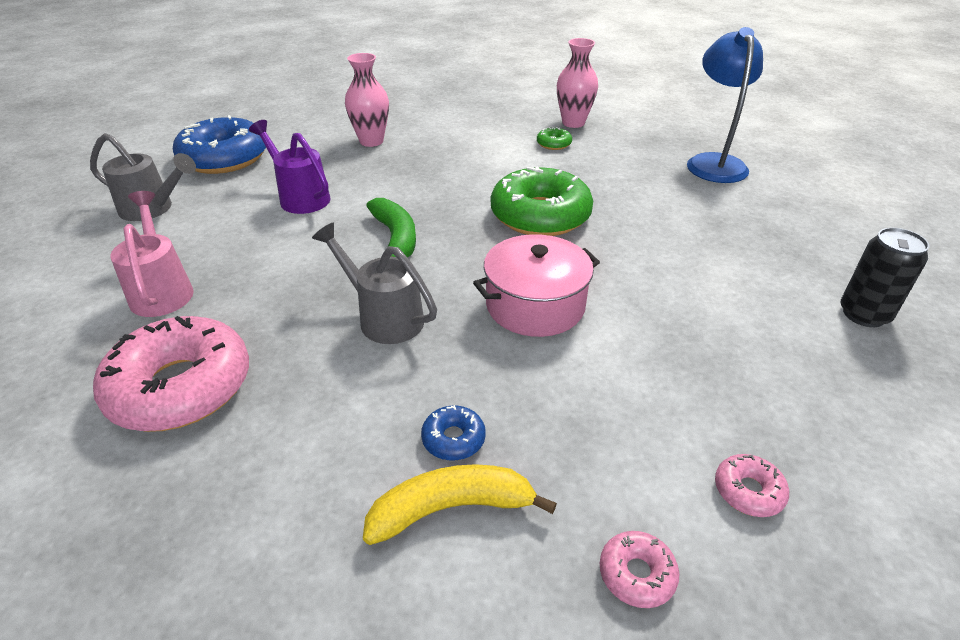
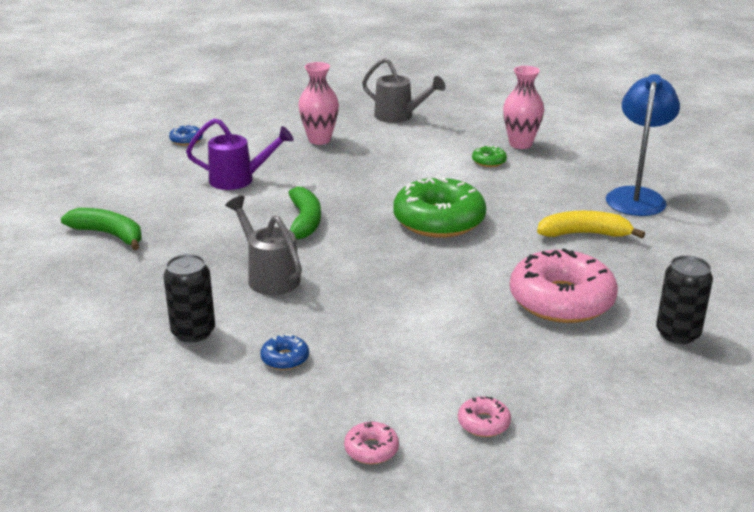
camera: 15 degrees right, 10 degrees down
(152, 209) = (117, 174): grey watering can -> grey watering can (399, 116)
(162, 290) = (109, 234): pink watering can -> green banana
(181, 387) = (106, 298): pink donut -> pink donut (561, 300)
(224, 158) = (186, 140): blue donut -> blue donut, size x0.42
(300, 197) = (238, 180): purple watering can -> purple watering can turned 120 degrees clockwise
(316, 420) = (193, 332): none -> black can
(451, 508) = (264, 395): yellow banana -> yellow banana (584, 234)
(535, 305) = (394, 286): pink pot -> none

